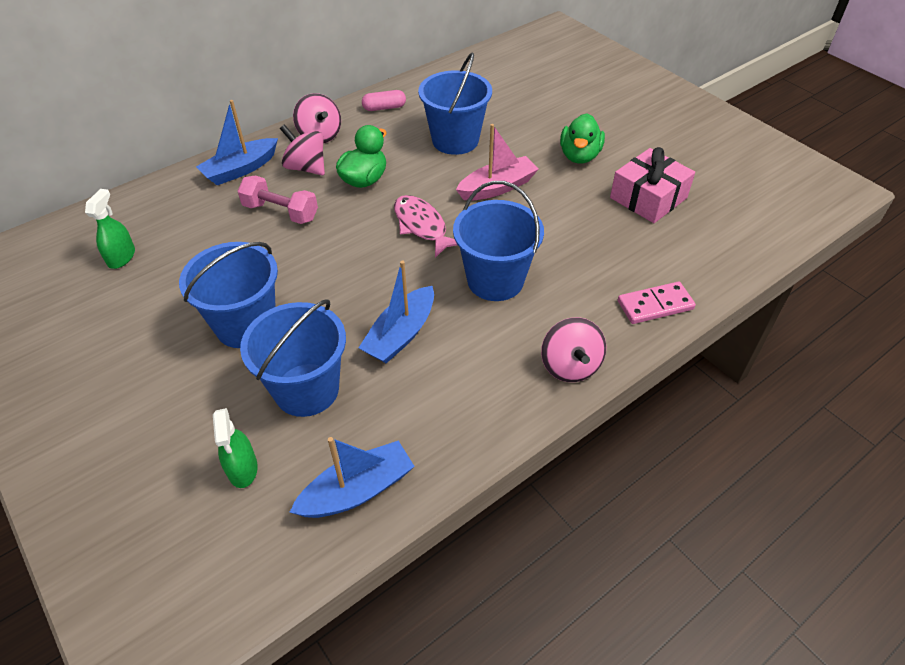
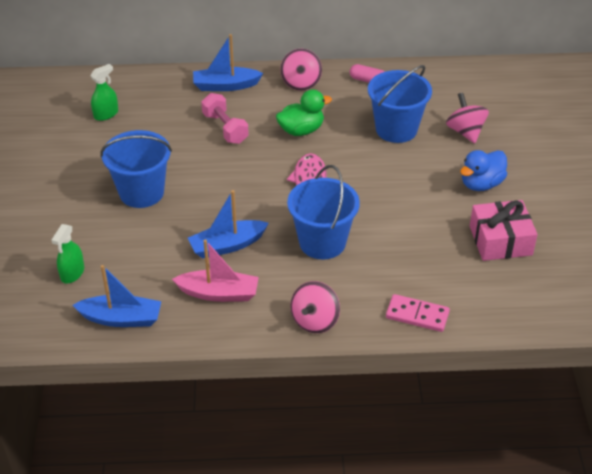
camera: 35 degrees right, 5 degrees down
(306, 168) = (270, 104): pink spinning top -> pink spinning top (465, 132)
(306, 389) = (143, 249): blue bucket -> none
(497, 187) = (391, 179): pink boat -> pink boat (219, 293)
(579, 156) = (481, 184): green duck -> blue duck

